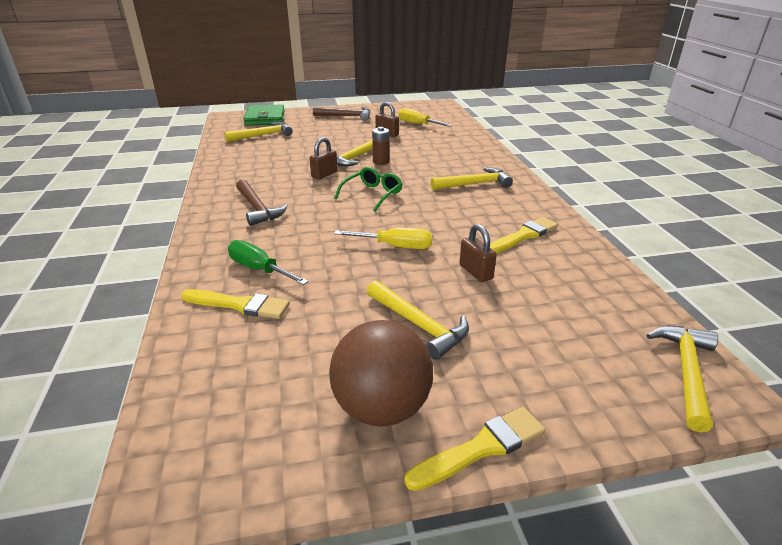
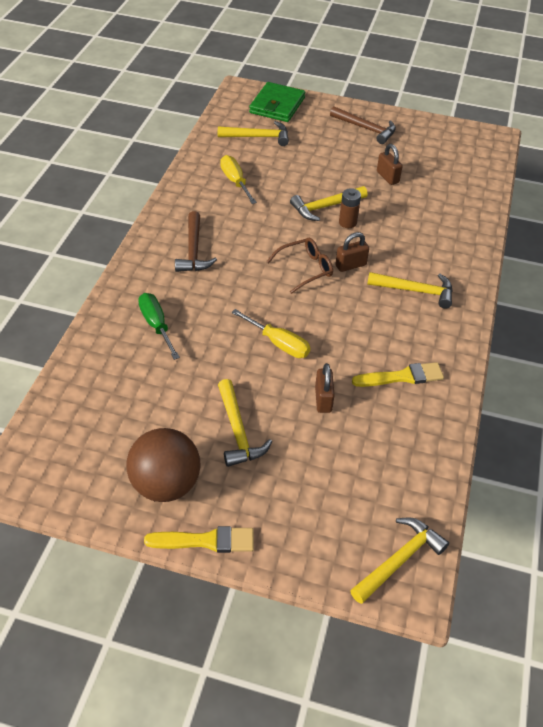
camera: 25 degrees right, 15 degrees up
(239, 305) = (123, 356): yellow brush -> none
(324, 174) = (280, 223): brown padlock -> brown padlock (350, 265)
(372, 194) = (305, 269): green glasses -> brown glasses
(418, 124) = (435, 170): yellow screwdriver -> yellow screwdriver (235, 182)

